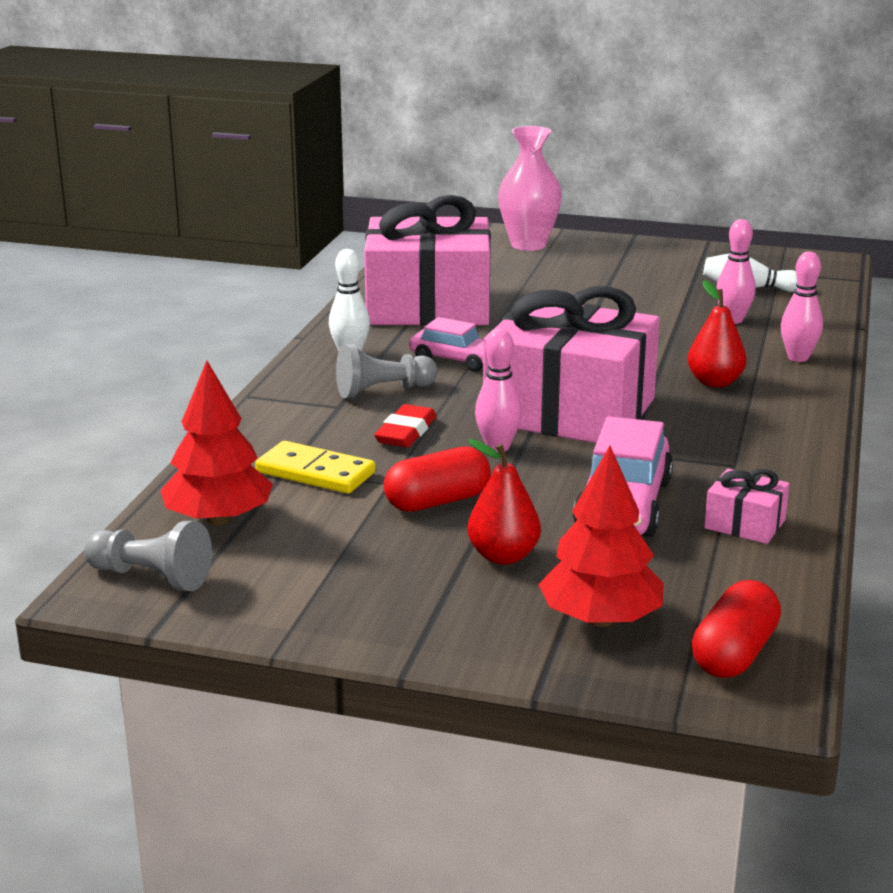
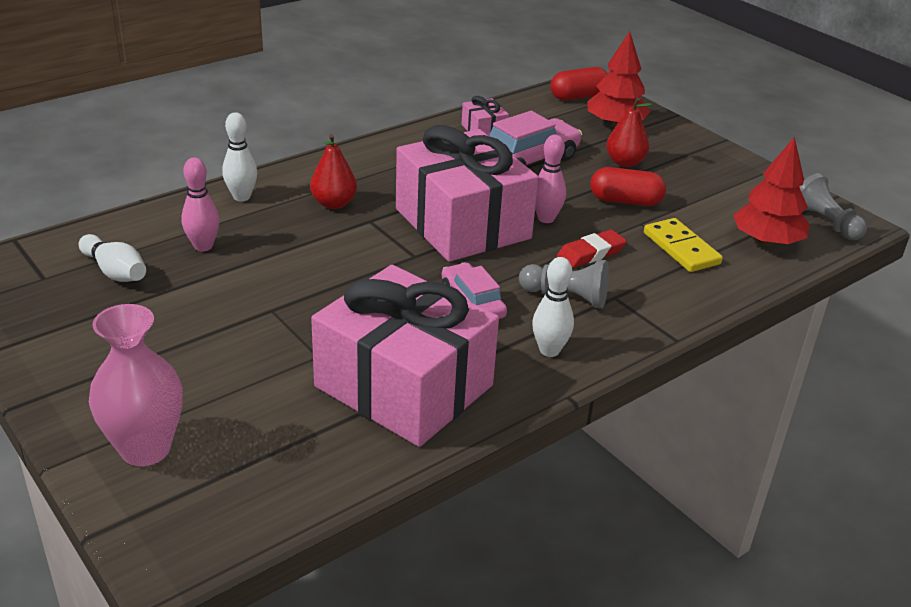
camera: 145 degrees left, 10 degrees up
(798, 358) = (241, 197): pink bowling pin -> white bowling pin

